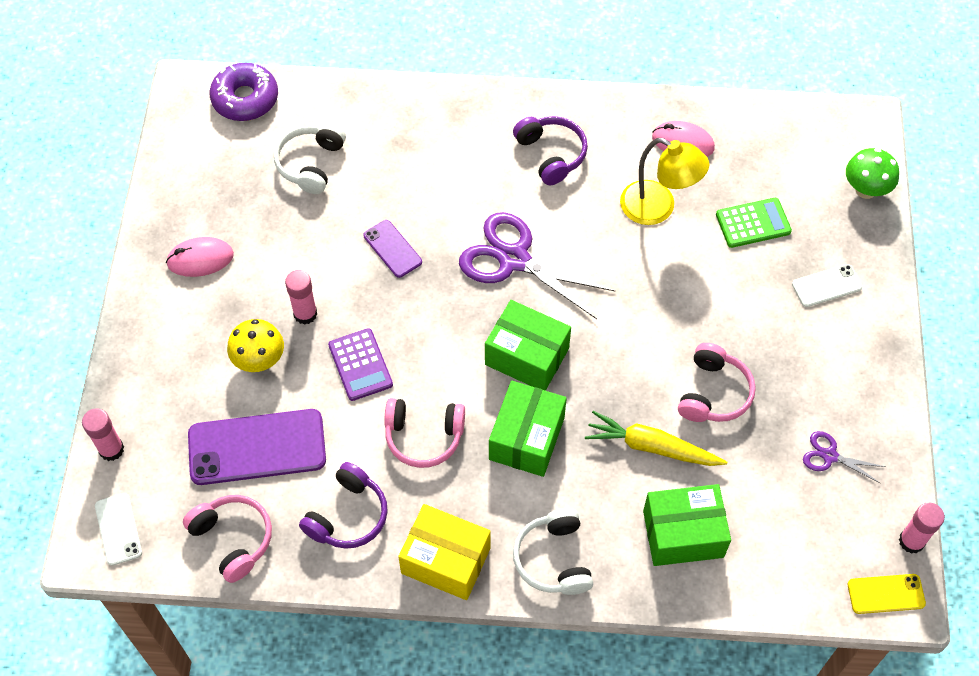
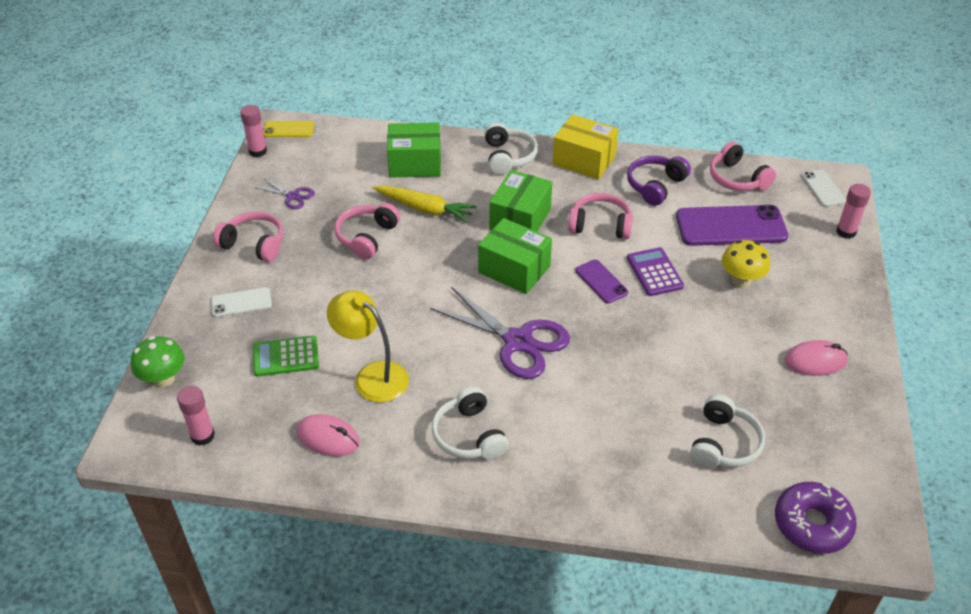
camera: 175 degrees left, 15 degrees down
(305, 314) = (707, 311): pink glue stick -> pink glue stick (202, 436)
(392, 249) = (632, 358): purple phone -> purple phone (601, 281)
(551, 154) = (469, 435): purple headphones -> white headphones
(847, 371) = (254, 244): none -> pink headphones

